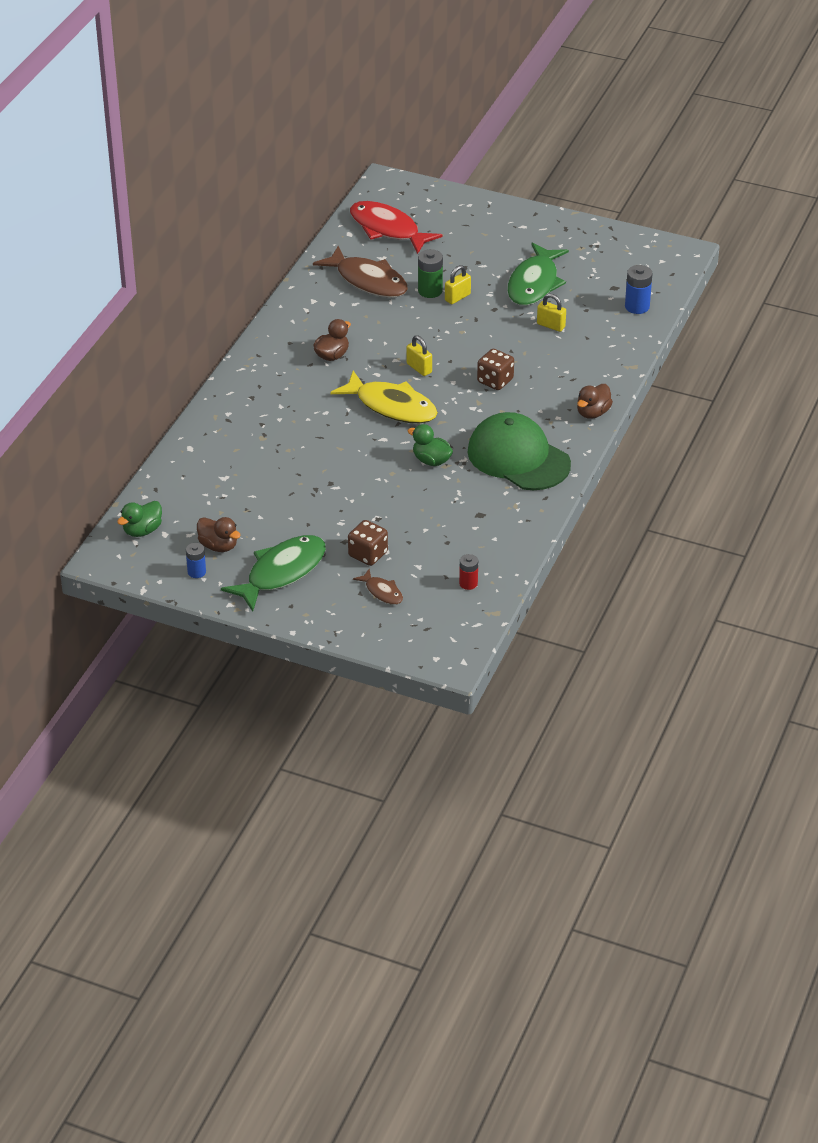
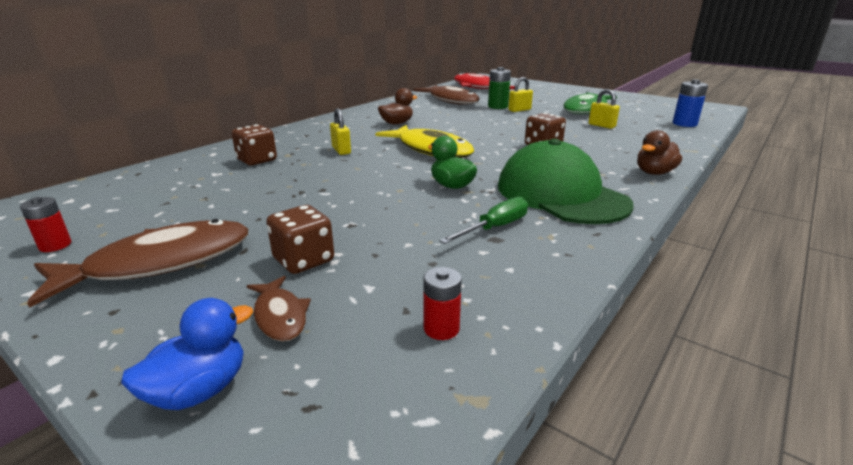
camera: 15 degrees right, 15 degrees down
(142, 530) = (67, 200): green duck -> none
(196, 572) = (55, 245): blue battery -> red battery
(218, 546) = (125, 224): brown duck -> none
(242, 452) = (257, 160): none -> brown dice
(282, 572) = (161, 263): green fish -> brown fish
(374, 631) = (199, 390): none -> blue duck
(419, 368) = (470, 134): yellow padlock -> yellow padlock (341, 150)
(477, 504) = (495, 228): none -> green screwdriver

